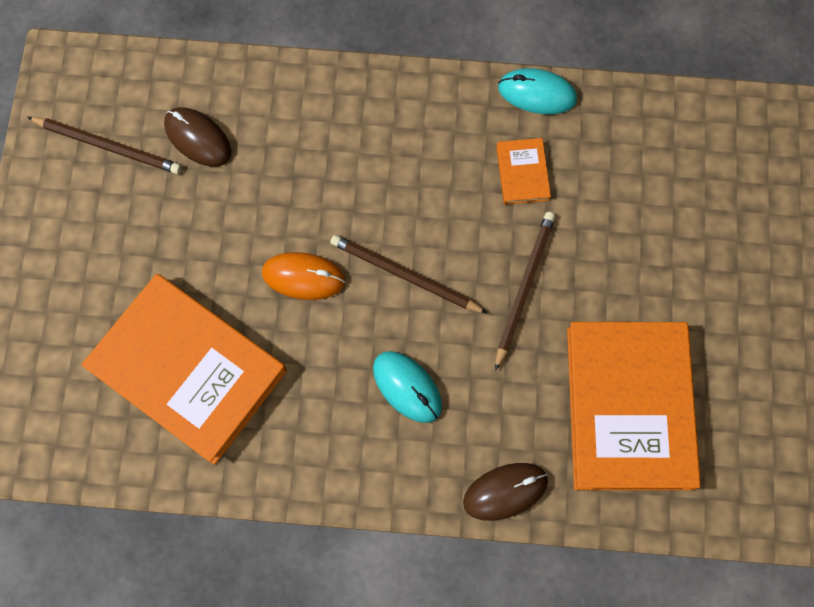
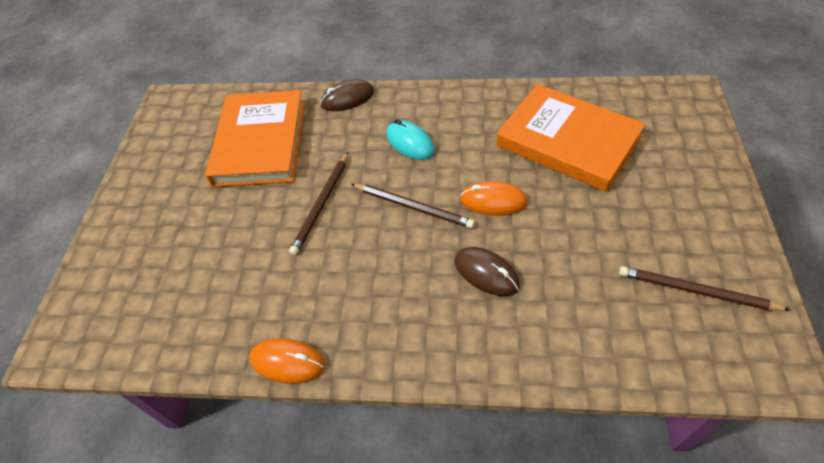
camera: 175 degrees left, 20 degrees down
(198, 138) = (612, 302): brown mouse -> brown mouse (486, 273)
(522, 173) = (311, 288): orange book -> none
(537, 93) = (287, 362): turquoise mouse -> orange mouse

